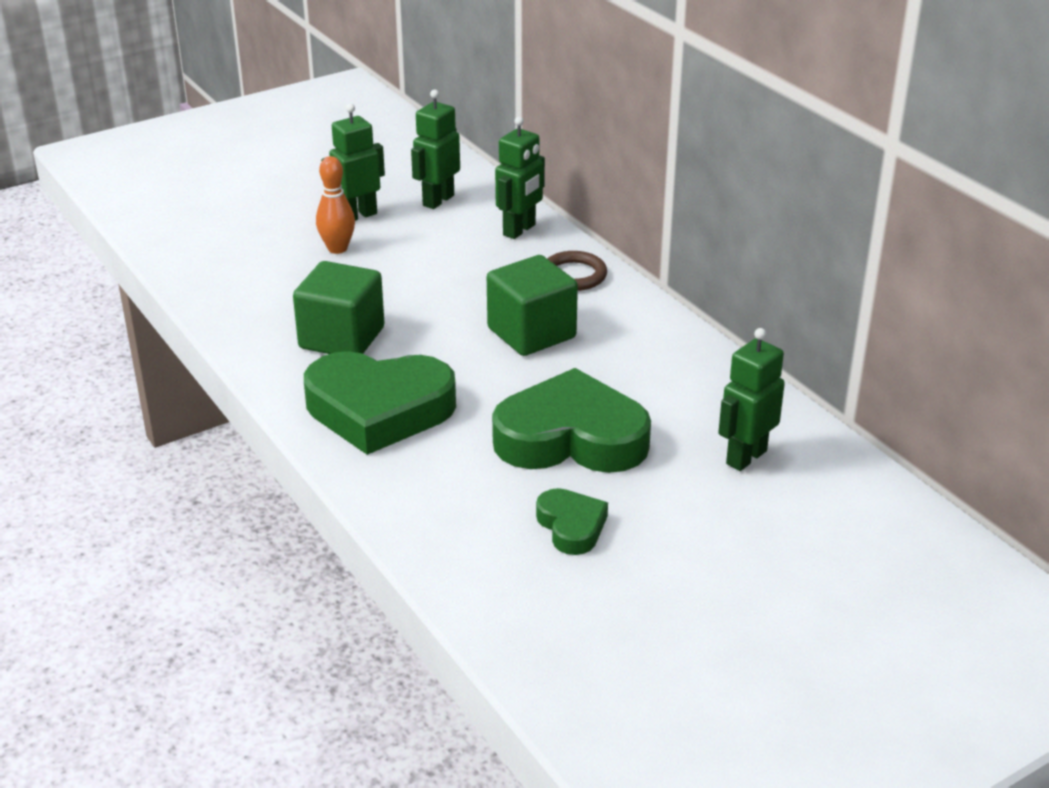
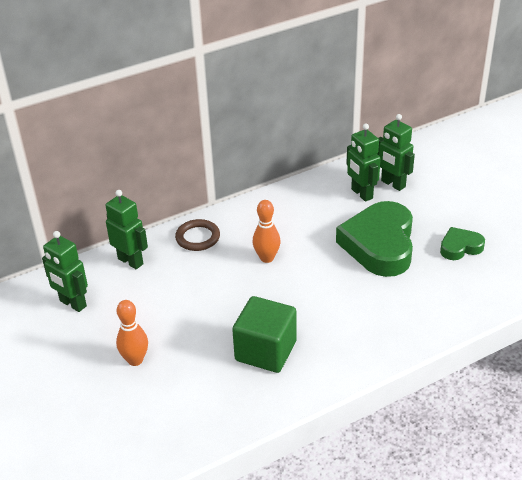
camera: 85 degrees left, 5 degrees up
(358, 215) = (84, 350): green robot -> green robot (361, 194)
(379, 410) = (354, 328): green heart -> none
(531, 333) = (267, 258): green cube -> orange bowling pin

